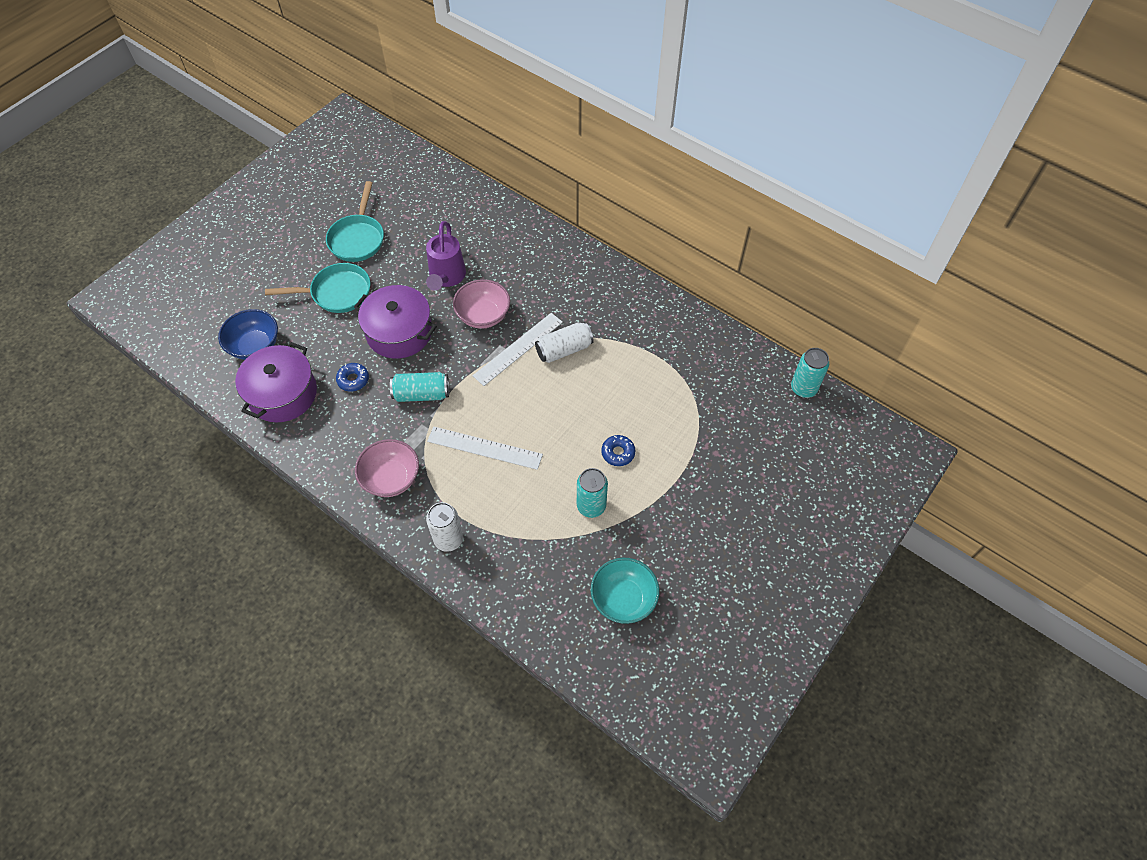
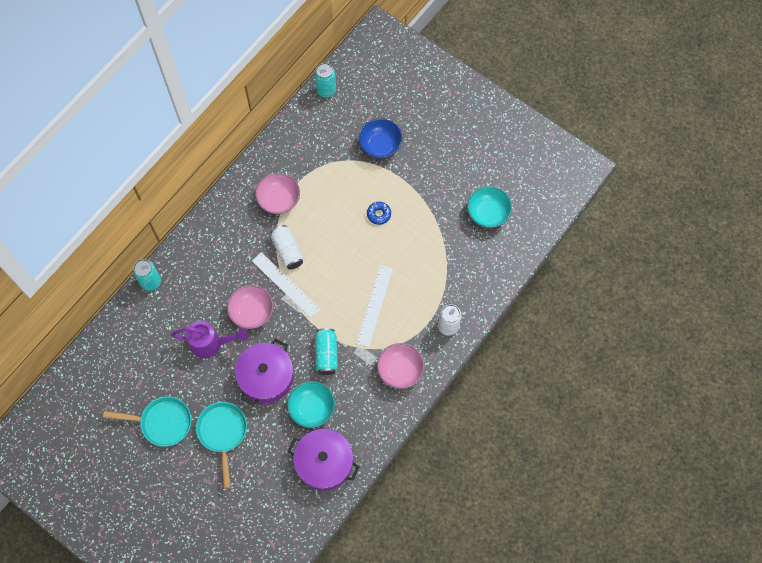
camera: 90 degrees left, 10 degrees up
(255, 346) = (276, 493): blue bowl -> blue bowl (380, 145)
(353, 380) = (312, 408): blue donut -> turquoise bowl
(591, 506) = (421, 232): turquoise can -> turquoise can (151, 282)
(634, 339) = (279, 200): none -> pink bowl

